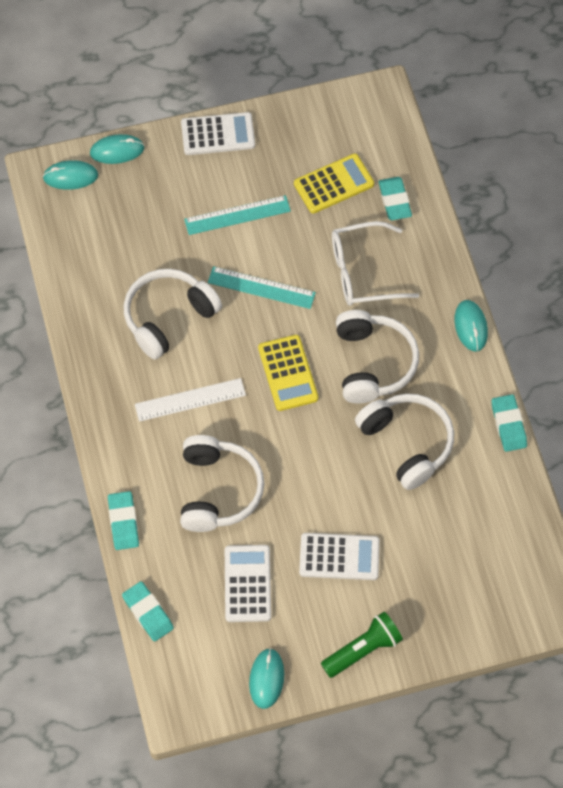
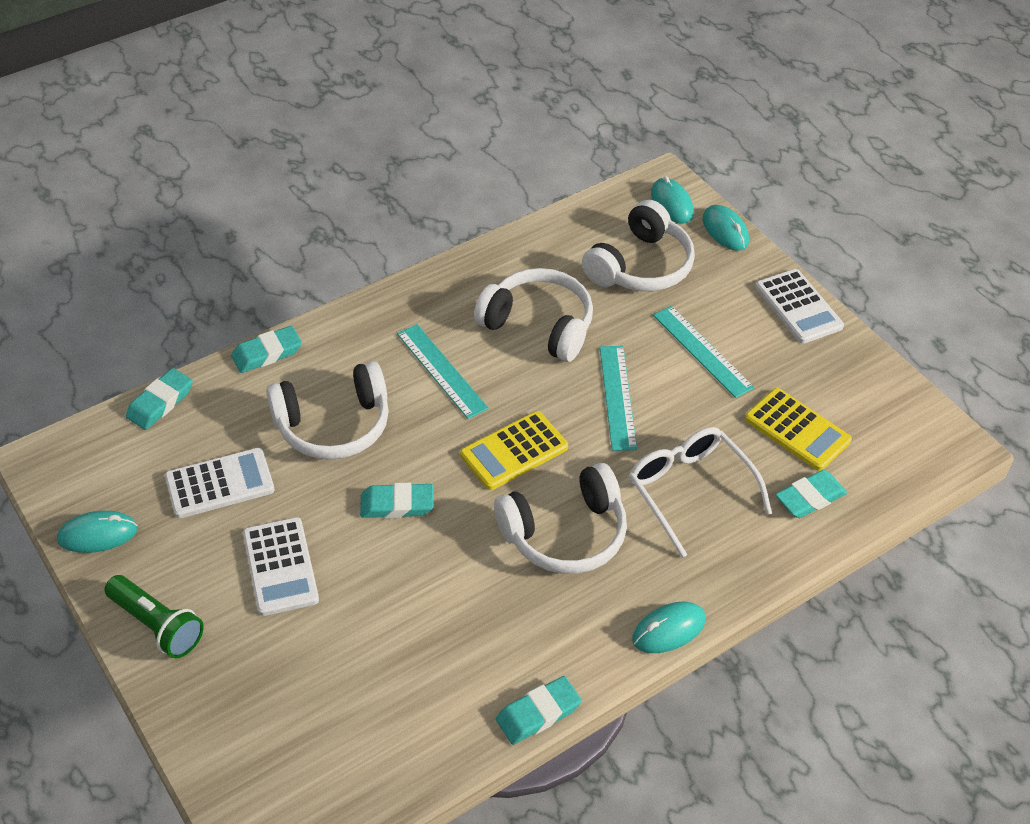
camera: 70 degrees right, 15 degrees down
(190, 399) = (441, 370): white ruler -> turquoise ruler
(310, 465) = (397, 504): none -> turquoise eraser
(407, 443) = (466, 600): white headphones -> white headphones (640, 266)

